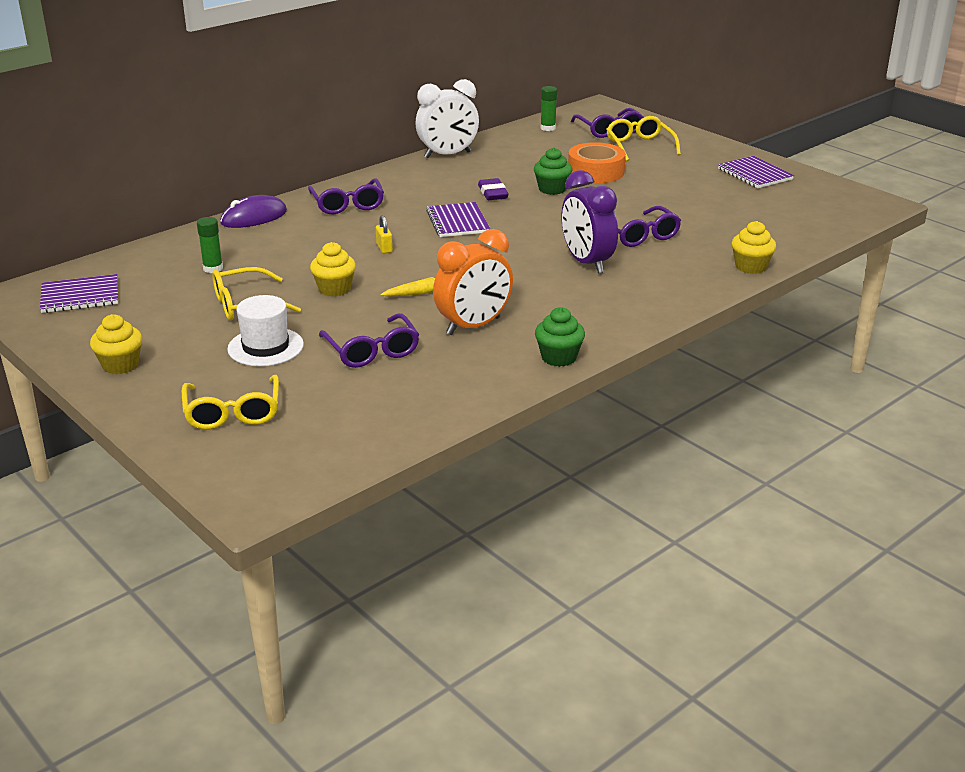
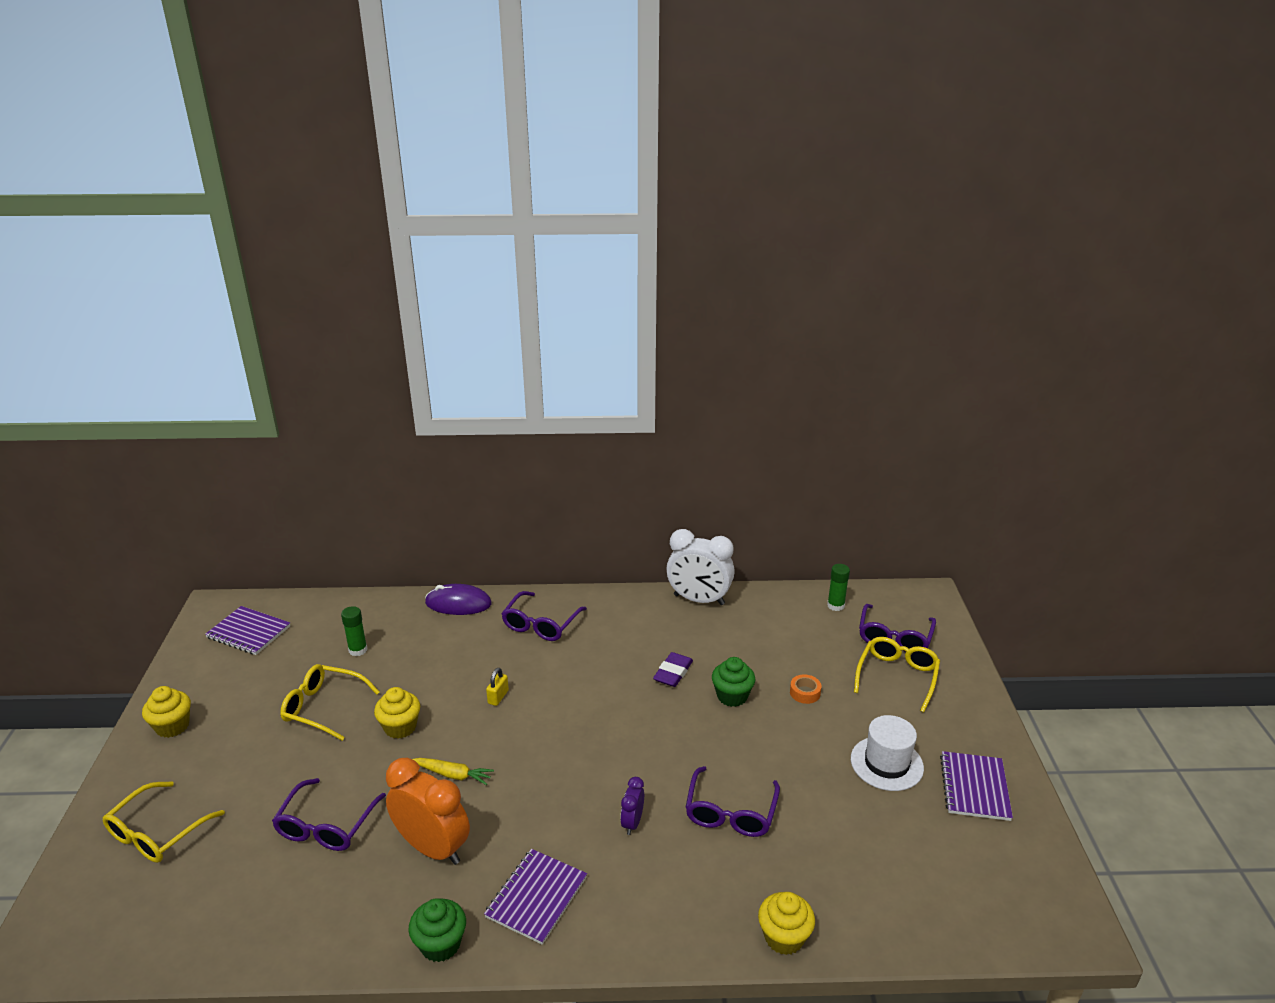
camera: 40 degrees right, 0 degrees up
(265, 347) = (271, 768): white hat -> white hat (886, 763)
(457, 222) = (596, 696): purple notebook -> purple notebook (536, 897)
(473, 326) = (433, 848): orange clock -> orange clock turned 150 degrees counterclockwise
(587, 263) = (632, 823): purple clock -> purple clock, size x0.49
(596, 172) = (805, 693): orange tape -> orange tape, size x0.47

